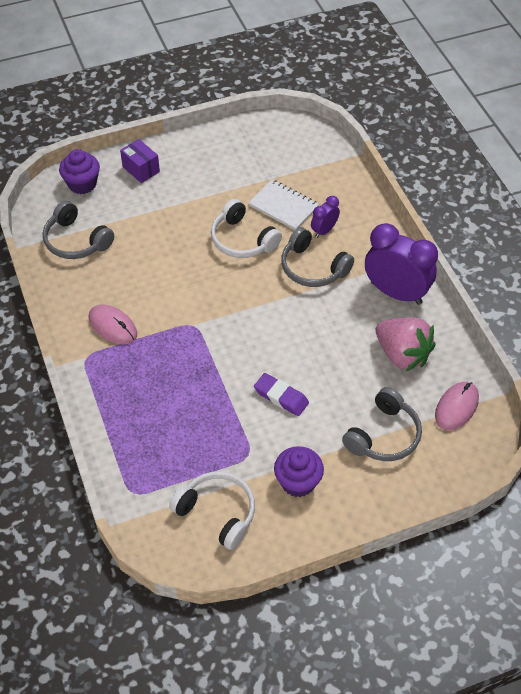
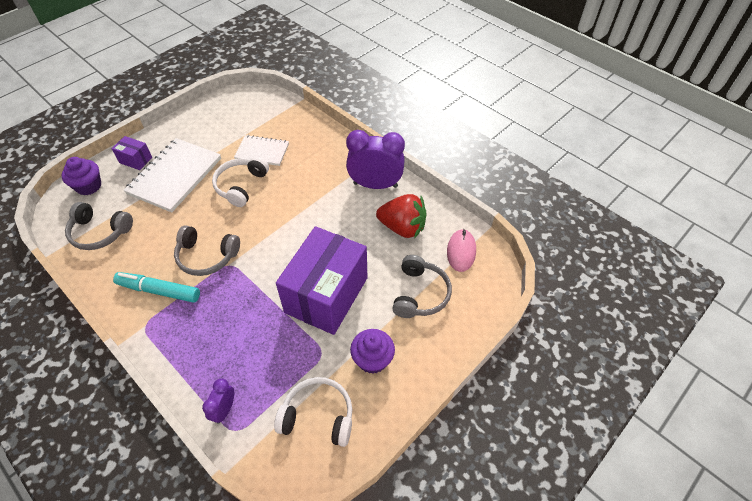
camera: 25 degrees left, 0 degrees up
(112, 326) = (159, 291): pink mouse -> turquoise marker
(175, 203) = (175, 176): none -> white notebook
(242, 240) = (241, 186): white headphones -> white headphones turned 90 degrees clockwise
(281, 397) = (326, 295): purple eraser -> purple box
(313, 268) = (305, 188): grey headphones -> grey headphones (207, 256)
(324, 230) = (301, 159): purple clock -> purple clock (224, 409)
(402, 354) = (402, 227): pink strawberry -> red strawberry

